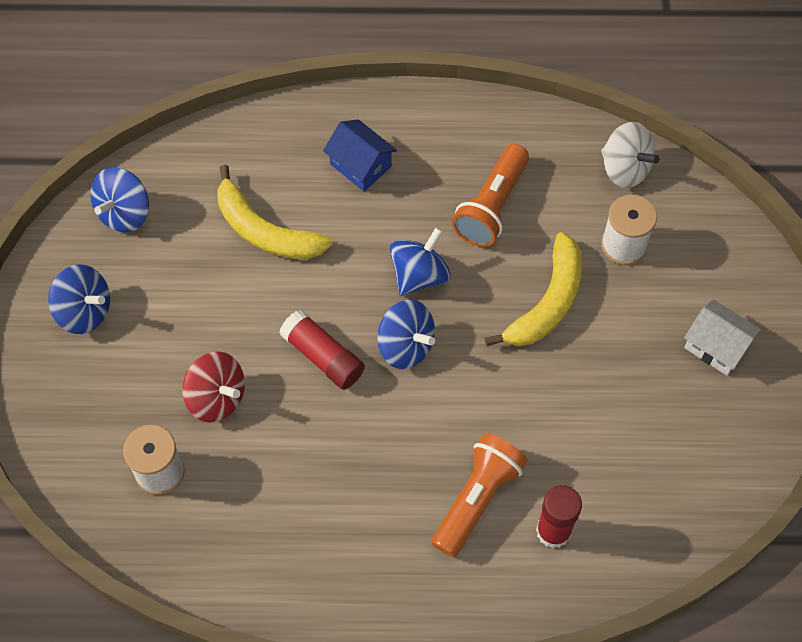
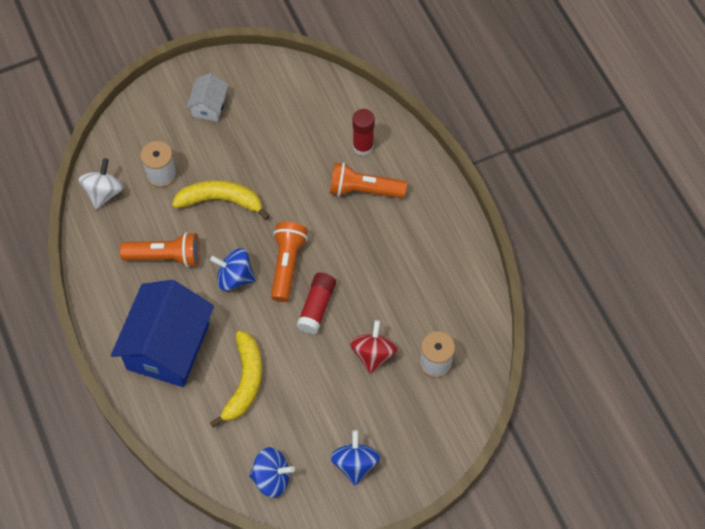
camera: 115 degrees left, 0 degrees up
(360, 165) = (168, 346): blue house -> blue house, size x2.09
(405, 346) = (287, 265): blue spinning top -> orange flashlight

